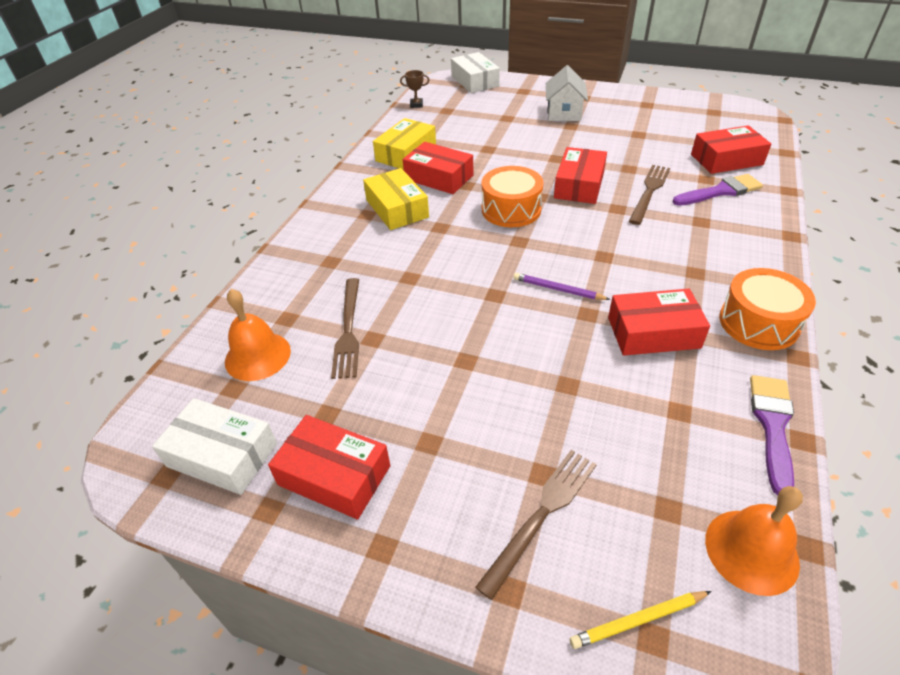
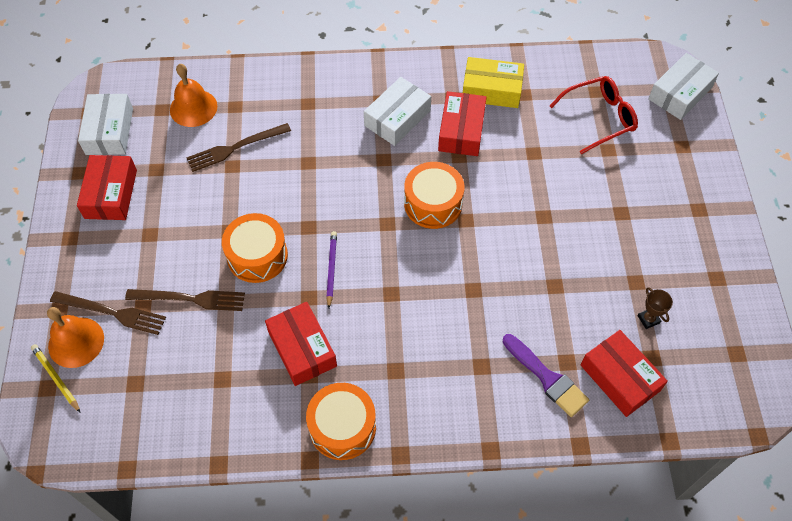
camera: 65 degrees right, 15 degrees up
(397, 208) = (397, 118): yellow box -> white box
(416, 105) = (593, 61): brown trophy -> brown trophy (648, 319)
(474, 114) = (599, 118): none -> red glasses
(514, 343) = (257, 256): none -> orange drum
(564, 113) = (649, 199): white house -> none
(579, 185) = (500, 248): red box -> none
(649, 192) = (516, 312): brown fork -> brown fork (190, 299)
(751, 551) = (116, 435): orange bell -> orange bell (76, 342)
(772, 426) = (226, 443): purple brush -> none

